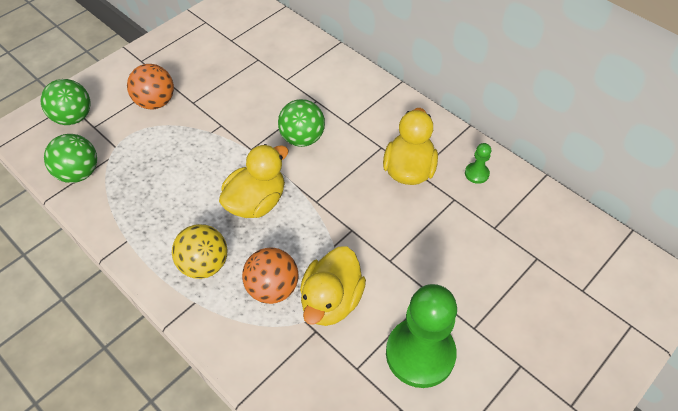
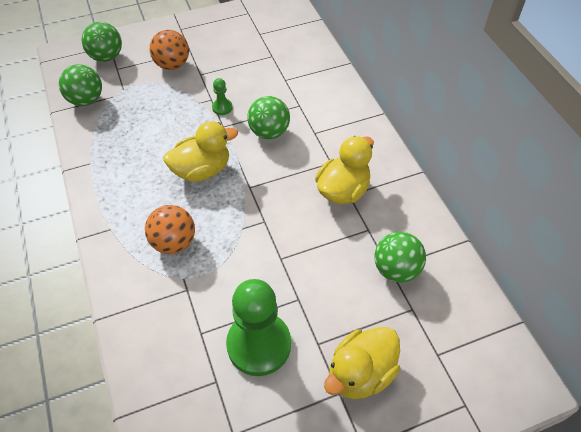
camera: 25 degrees right, 0 degrees up
(204, 264) = (134, 203): yellow ball -> none
(331, 300) = (213, 271): yellow duck -> yellow duck (360, 373)
(476, 174) = (402, 215): green pawn -> green pawn (222, 107)
(501, 227) = (396, 269): none -> green ball

